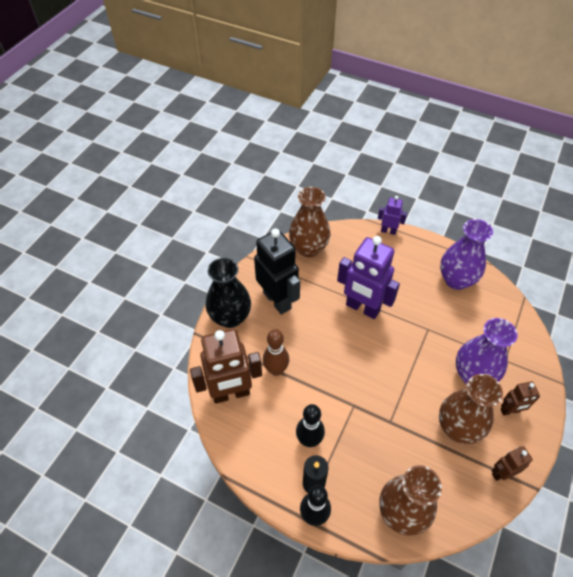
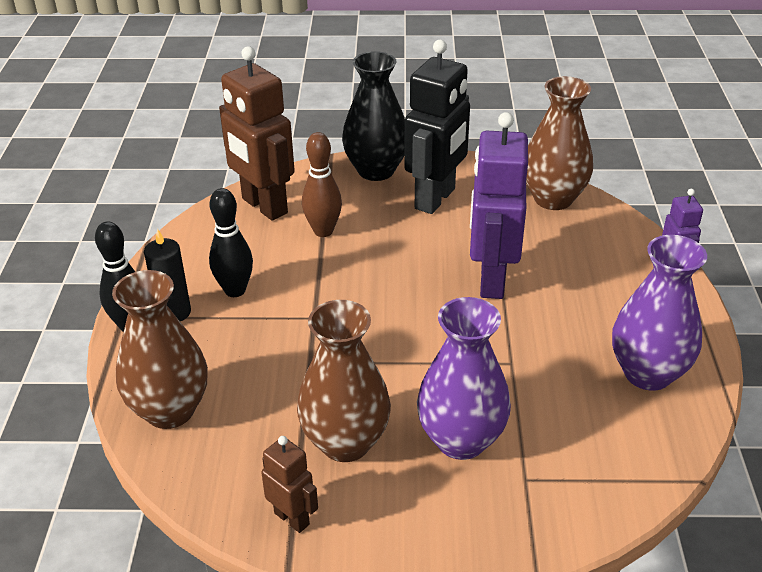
camera: 65 degrees right, 15 degrees down
(510, 410) = (422, 507): brown robot -> none

